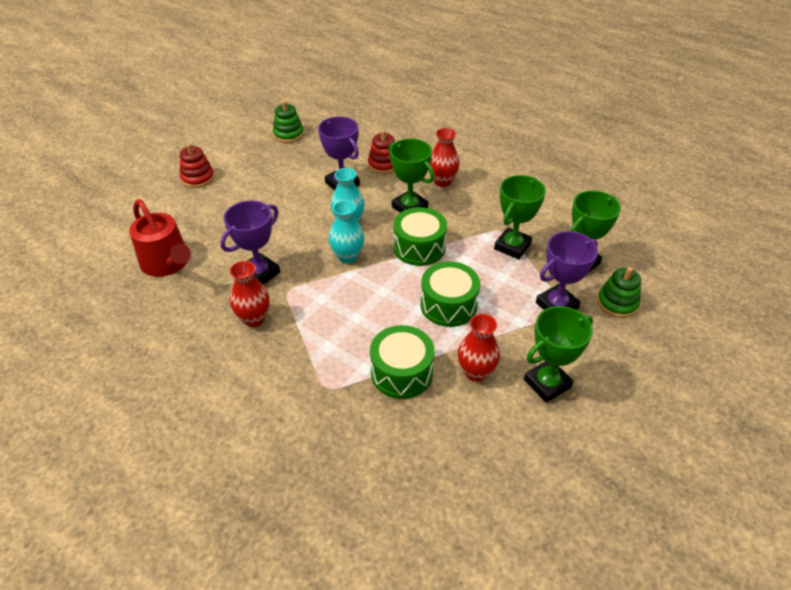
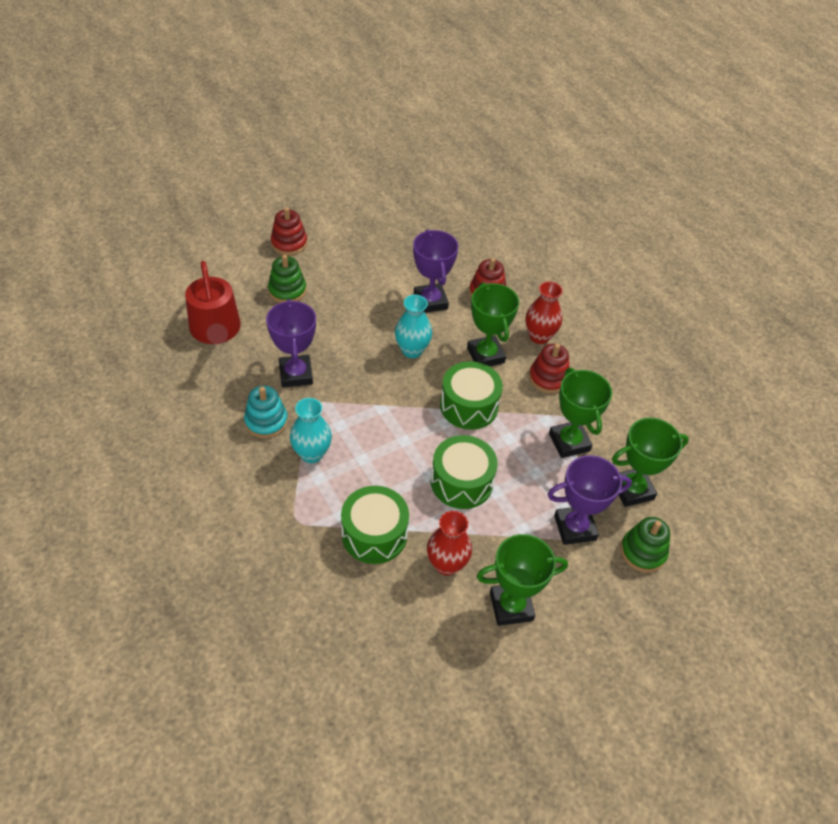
camera: 20 degrees right, 5 degrees up
(254, 318) = (266, 421): red vase -> turquoise stacking toy
(260, 273) = (295, 374): purple trophy -> purple trophy turned 75 degrees counterclockwise
(288, 134) = (406, 221): green stacking toy -> green stacking toy (287, 290)
(347, 256) = (390, 388): turquoise vase -> turquoise vase (312, 454)
(468, 207) = (548, 378): none -> red stacking toy
(512, 246) = (569, 442): green trophy -> green trophy turned 75 degrees counterclockwise

